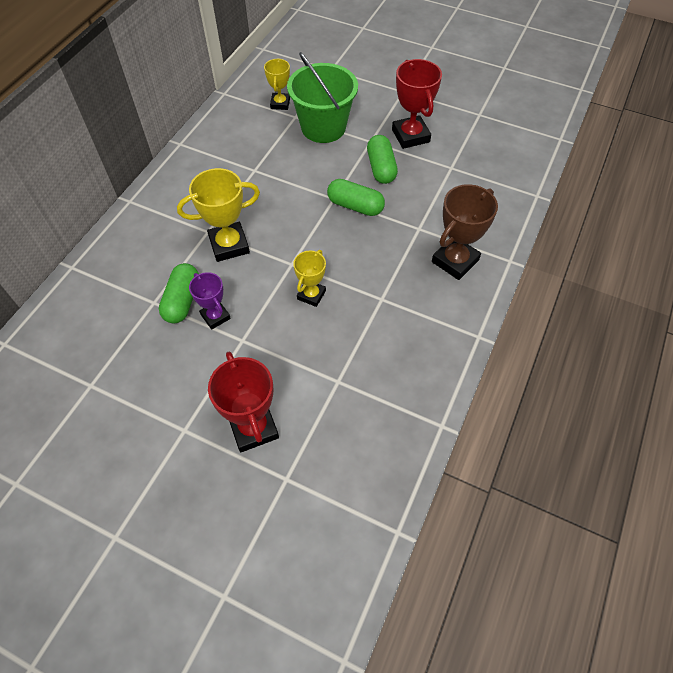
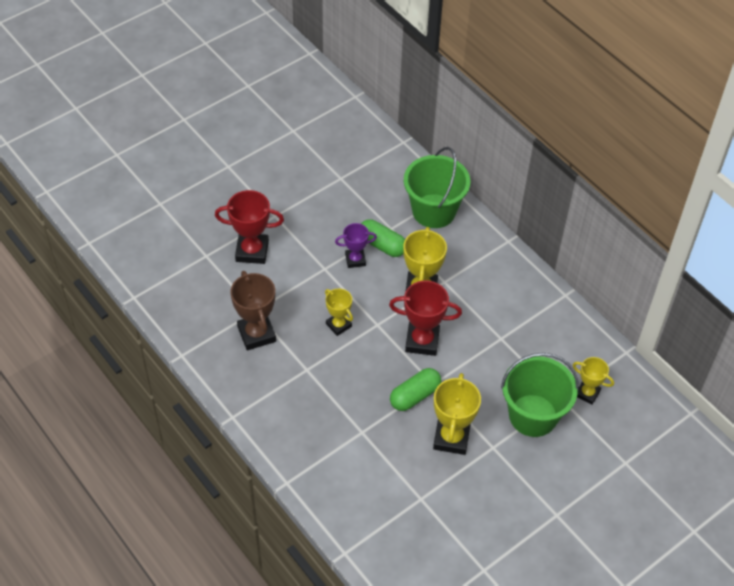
camera: 115 degrees right, 5 degrees down
(111, 273) = (434, 211): none -> green bucket
(381, 168) = (451, 438): green capsule -> yellow trophy
(410, 136) = (483, 486): red trophy -> red trophy (422, 341)
(455, 261) = (311, 440): brown trophy -> brown trophy (256, 334)

